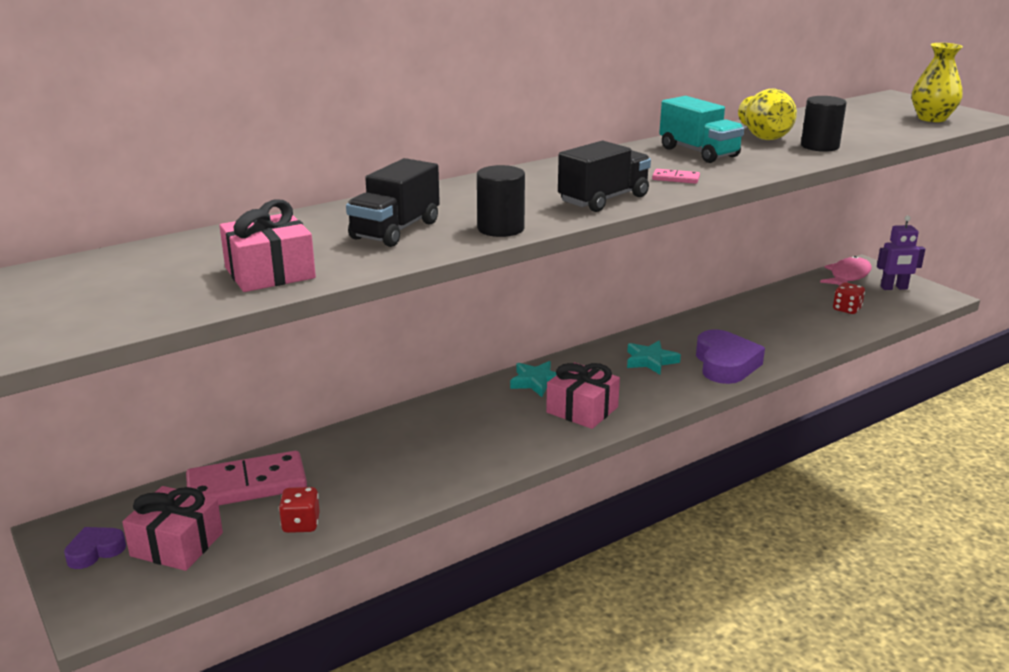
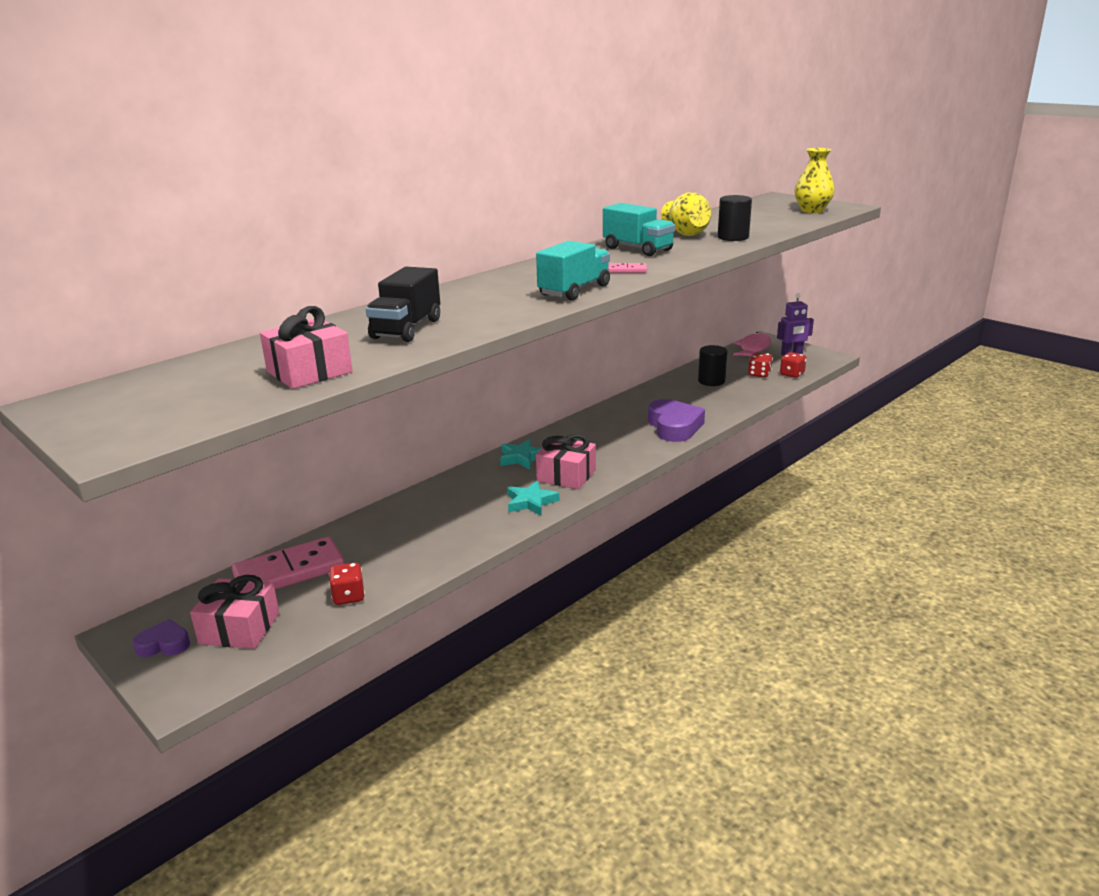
camera: 10 degrees left, 0 degrees up
(95, 551) = (164, 644): purple heart -> purple heart turned 45 degrees clockwise
(500, 229) = (497, 320): black cylinder -> black cylinder (711, 381)
(603, 199) = (574, 290): black truck -> turquoise truck
(650, 361) = (612, 431): turquoise star -> turquoise star (531, 502)
(887, 313) = (792, 374): none -> red dice

